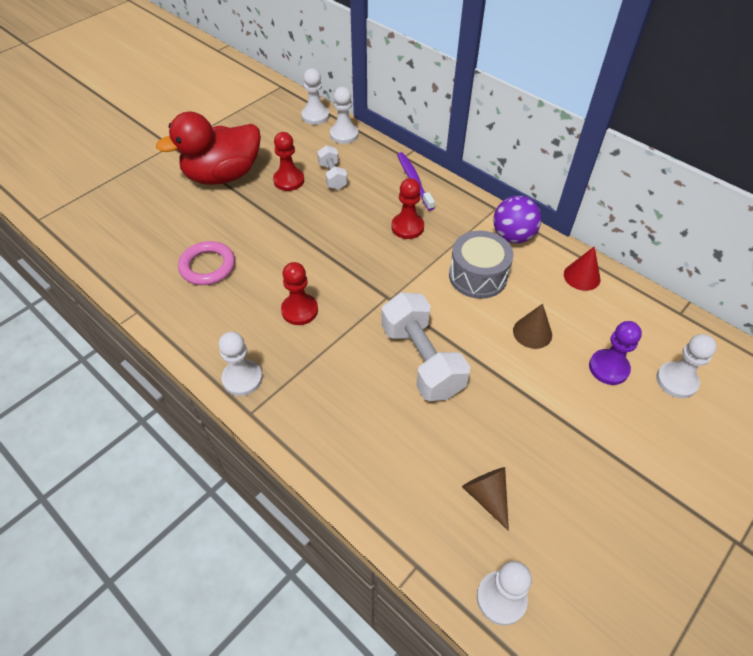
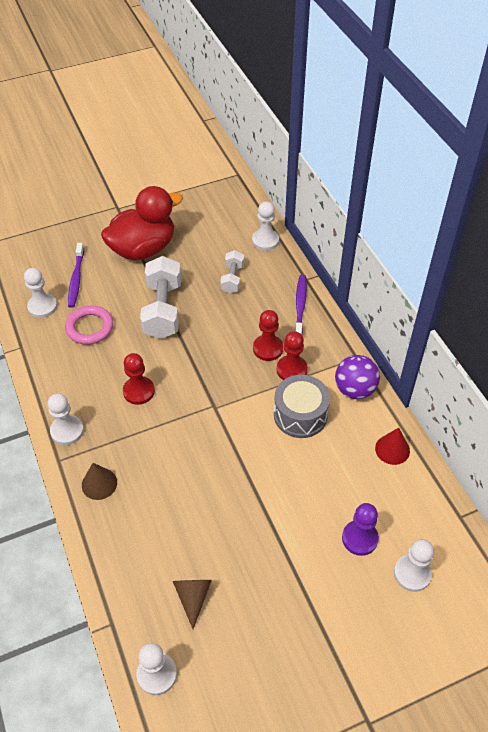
camera: 25 degrees right, 0 degrees up
(164, 224) = (76, 279): none -> purple toothbrush
(223, 175) = (143, 249): red duck -> red duck turned 150 degrees clockwise
(289, 180) = (194, 271): red pawn -> red pawn (291, 370)
(315, 116) = (251, 214): white pawn -> white pawn (42, 306)
(421, 360) = (209, 469): white dumbbell -> white dumbbell (163, 310)
(532, 332) = (314, 482): brown cone -> brown cone (99, 483)

